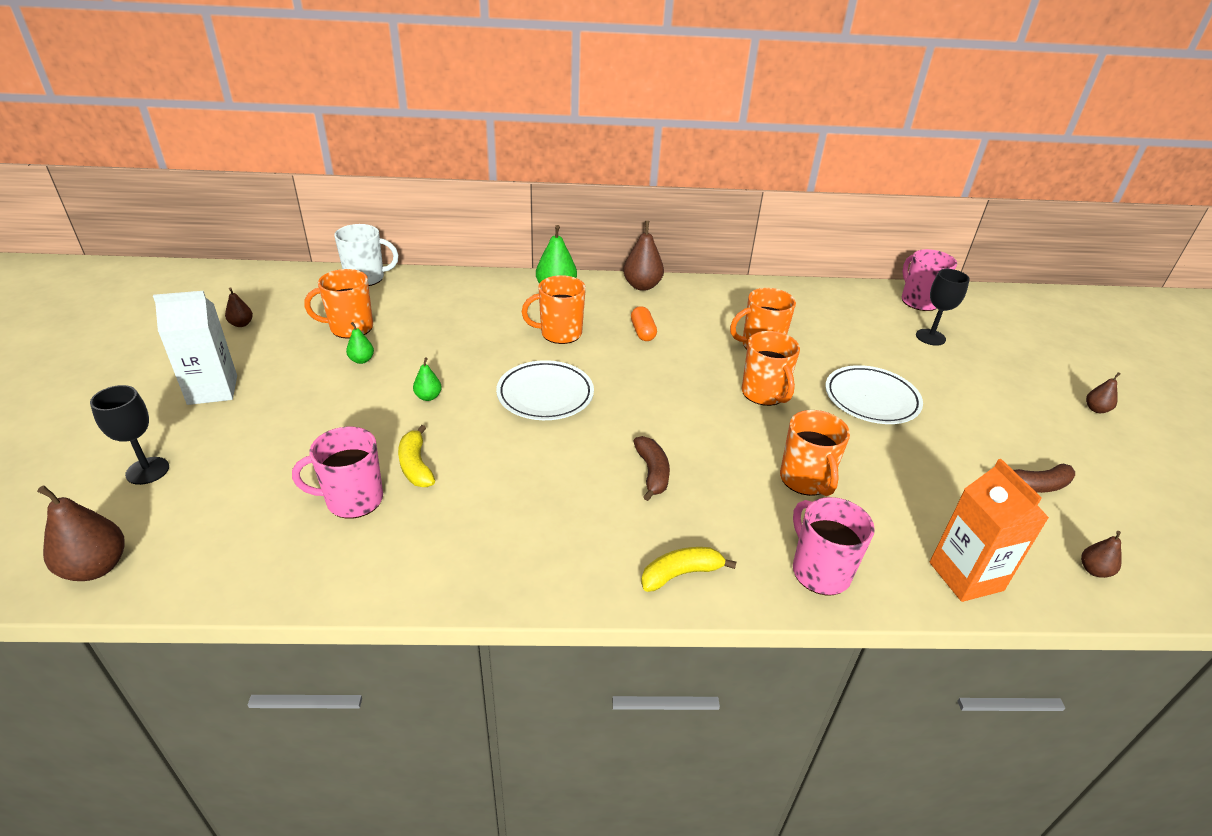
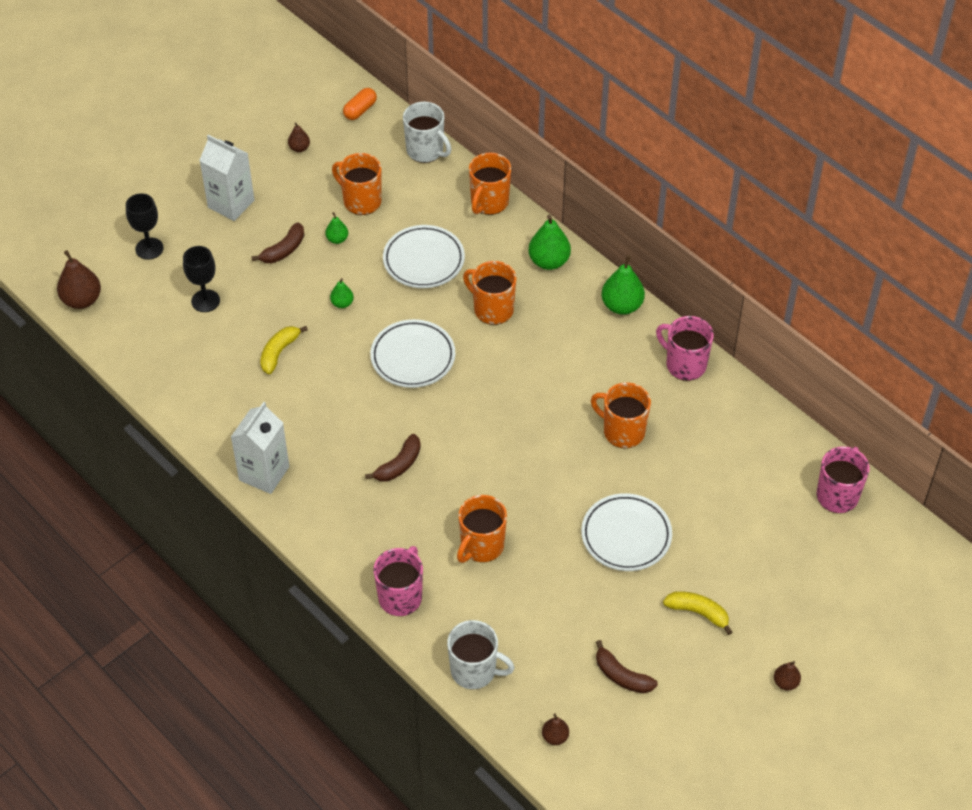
camera: 50 degrees right, 15 degrees up
(317, 393) = (284, 250): none -> brown banana
(352, 500) = (224, 350): pink mug -> pink mug (684, 364)
(460, 335) = (423, 260): none -> white plate
(542, 573) = (264, 473): none -> white carton
(642, 286) = (622, 306): brown pear -> green pear
(643, 332) = (553, 352): orange capsule -> orange capsule (360, 110)
(681, 574) = (329, 533): yellow banana -> yellow banana (698, 612)
(764, 394) = (557, 470): orange mug -> orange mug (489, 202)
(930, 337) = (776, 531): black goblet -> black goblet (205, 301)
(966, 576) = (474, 671): orange carton -> white mug

